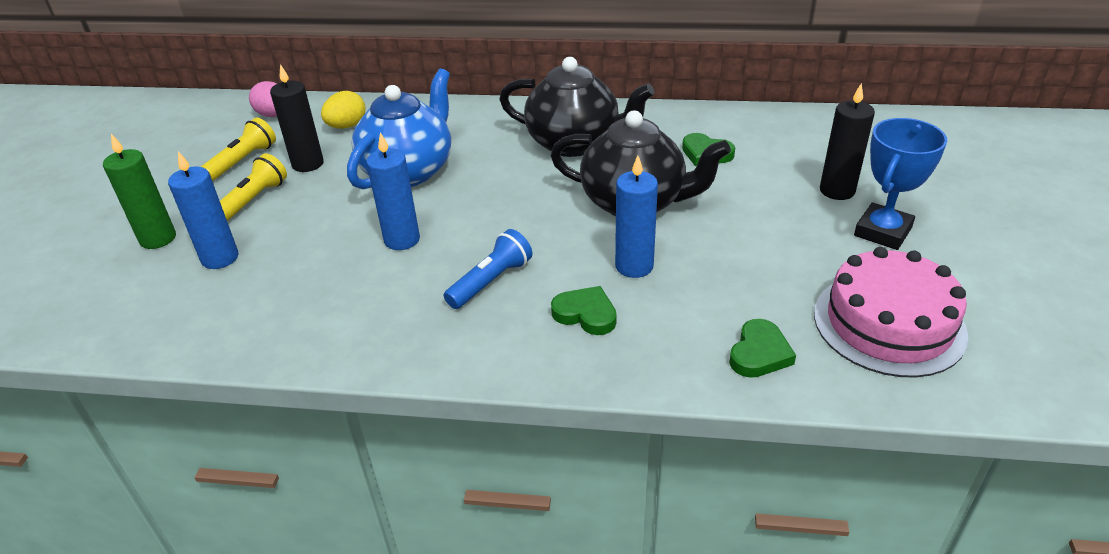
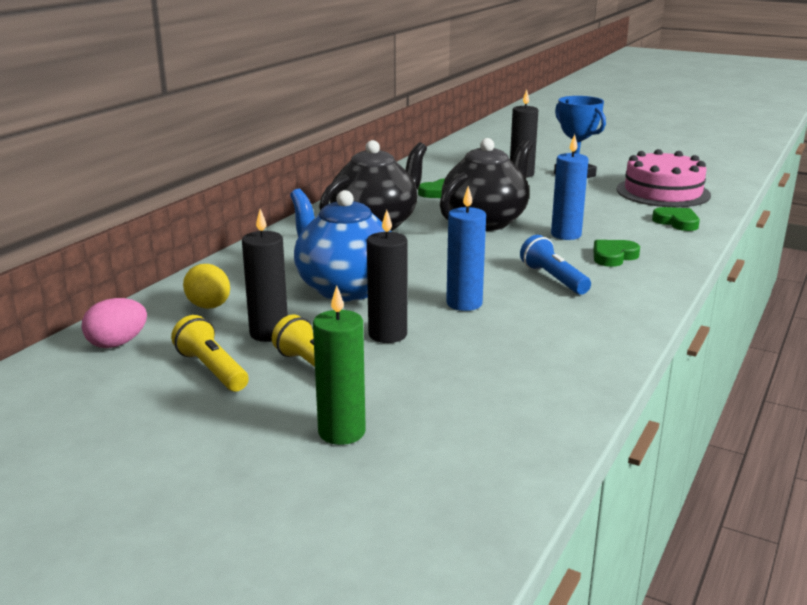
camera: 70 degrees left, 15 degrees down
(220, 258) = (420, 393): blue candle -> none
(322, 216) = (387, 334): none -> black candle

